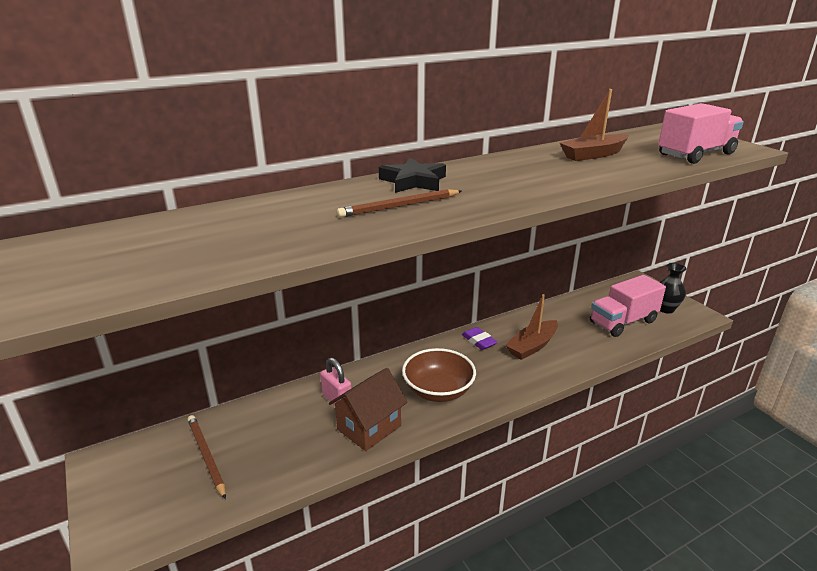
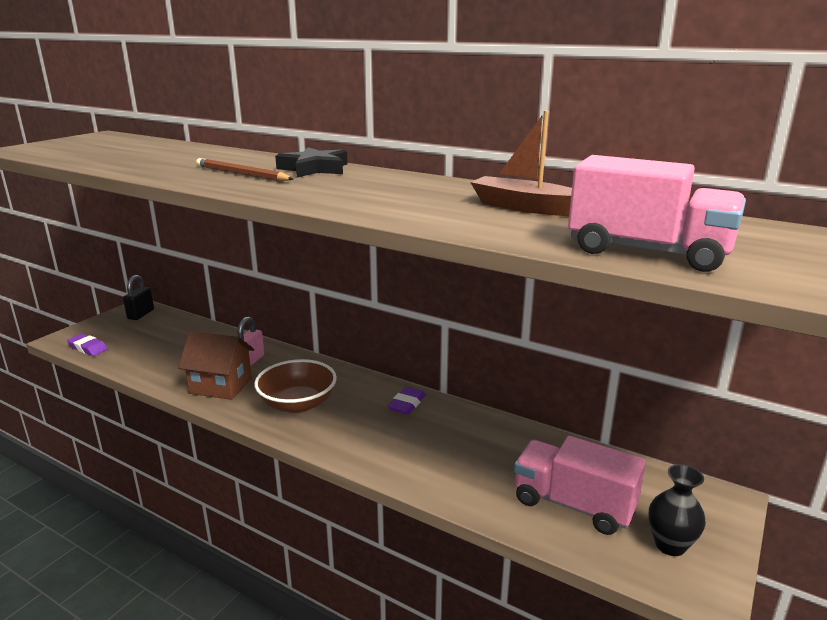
camera: 60 degrees right, 5 degrees down
(125, 460) = (141, 314): none -> black padlock
(170, 521) = (88, 348): none -> purple eraser
(206, 456) = (155, 336): brown pencil -> none
(532, 346) = (431, 441): brown boat -> none

